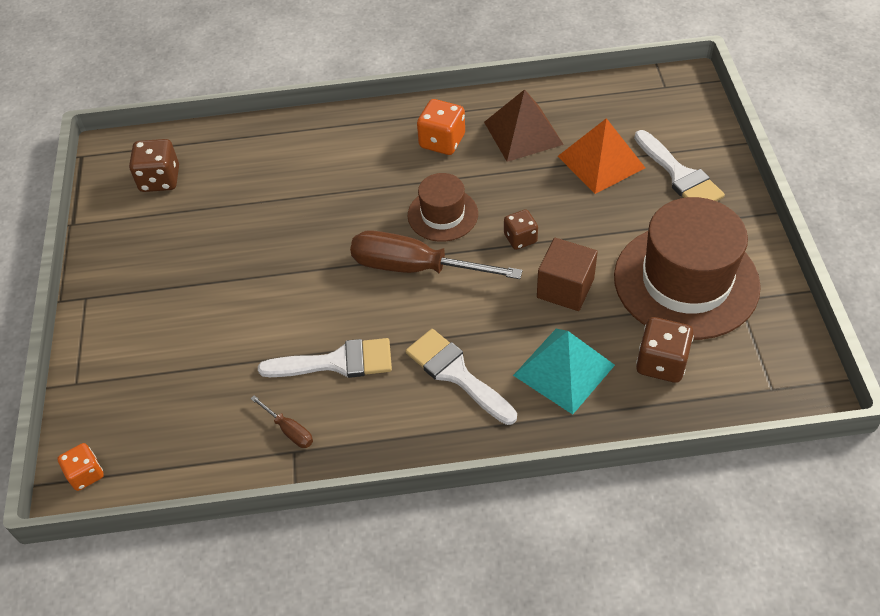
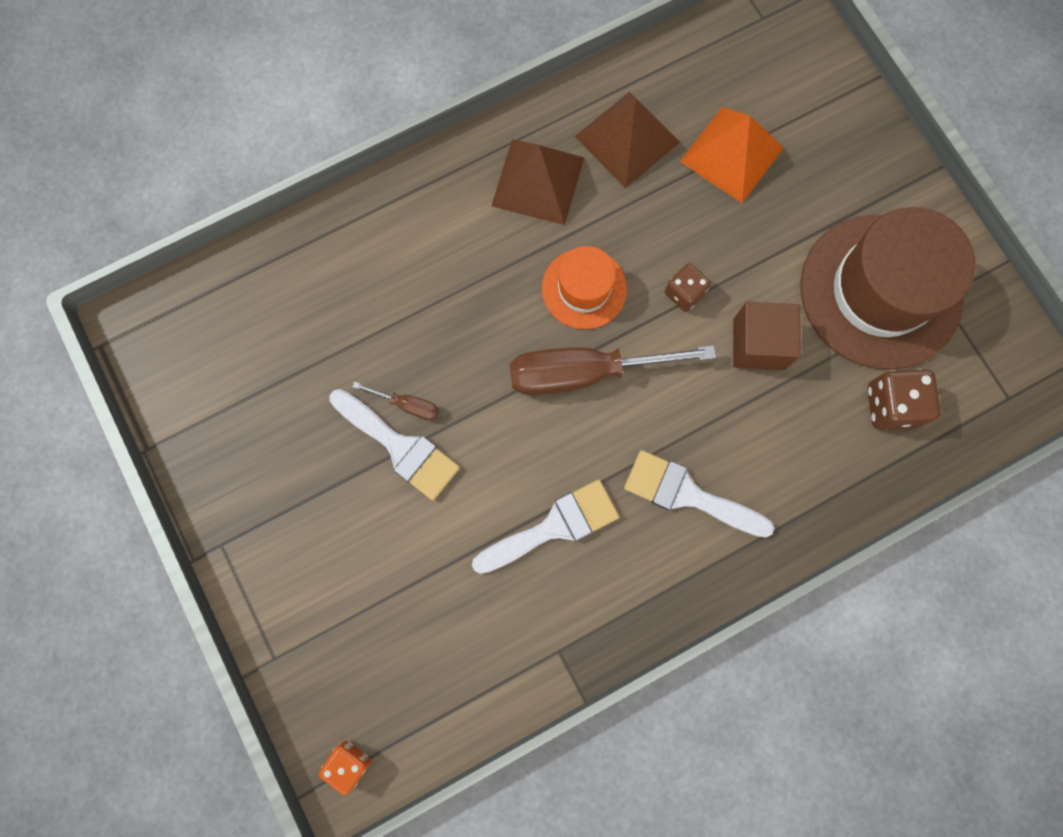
camera: 25 degrees left, 25 degrees up
(160, 179) = (221, 348): brown dice -> none
(289, 430) = (542, 628): brown screwdriver -> brown screwdriver (407, 404)
(442, 141) = (538, 181): orange dice -> brown pyramid
(442, 214) = (584, 288): brown hat -> orange hat
(564, 370) = (797, 450): turquoise pyramid -> none
(679, 175) = (824, 146): white brush -> white brush (400, 447)

